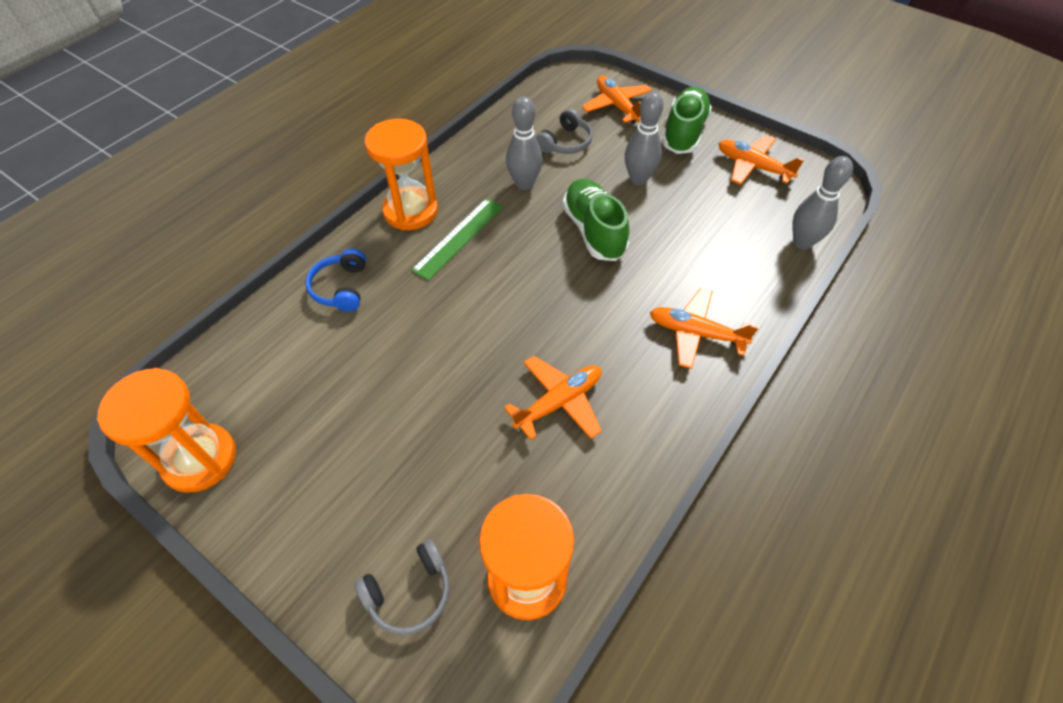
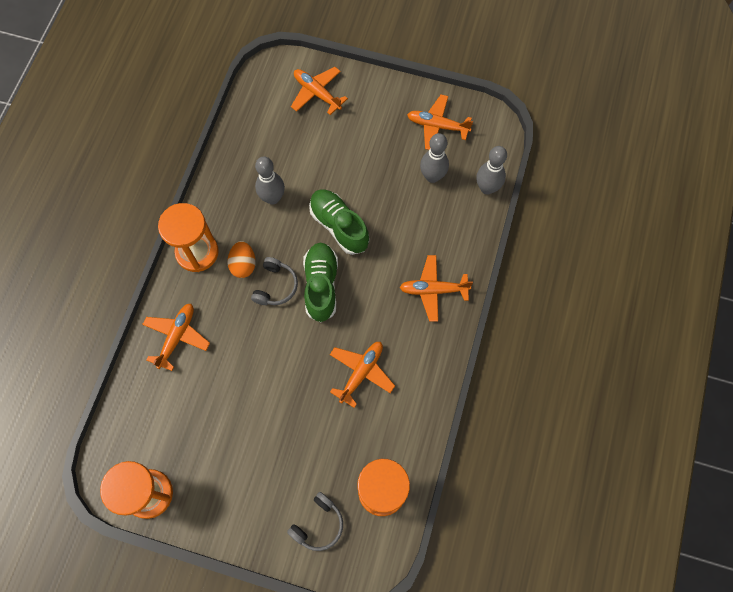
camera: 20 degrees left, 15 degrees up
(341, 288) = (177, 337): blue headphones -> orange plane
(459, 238) = (243, 265): green ruler -> orange egg
(566, 143) = (290, 146): grey headphones -> grey headphones (275, 286)
(638, 179) = (356, 165): grey bowling pin -> grey bowling pin (432, 176)
(684, 133) = (377, 106): green shoe -> green shoe (321, 285)

